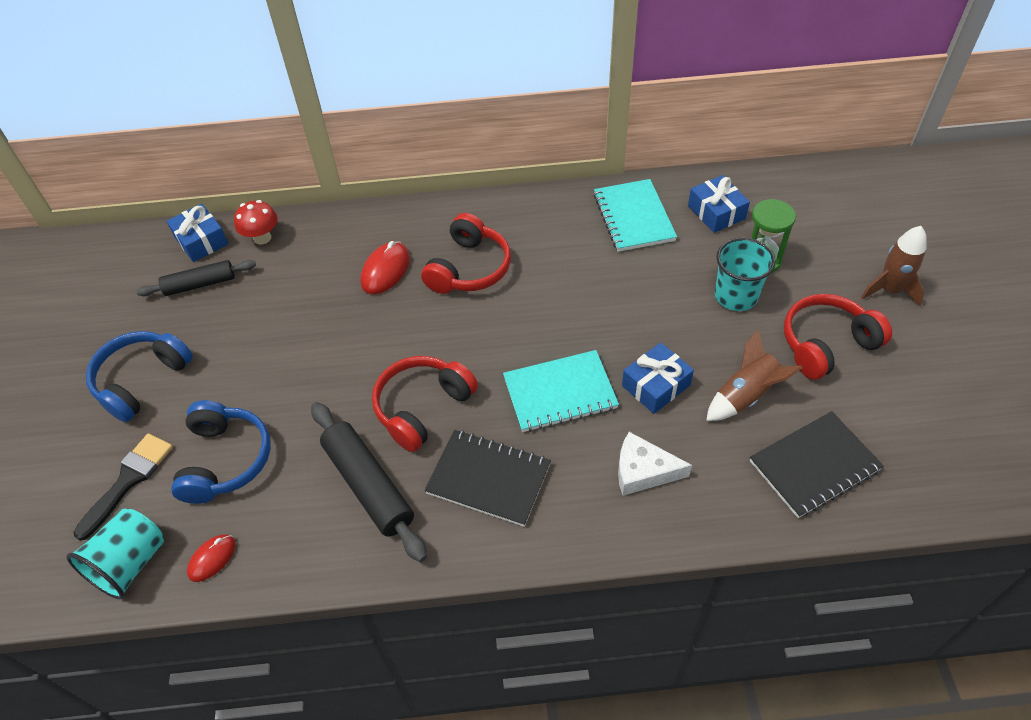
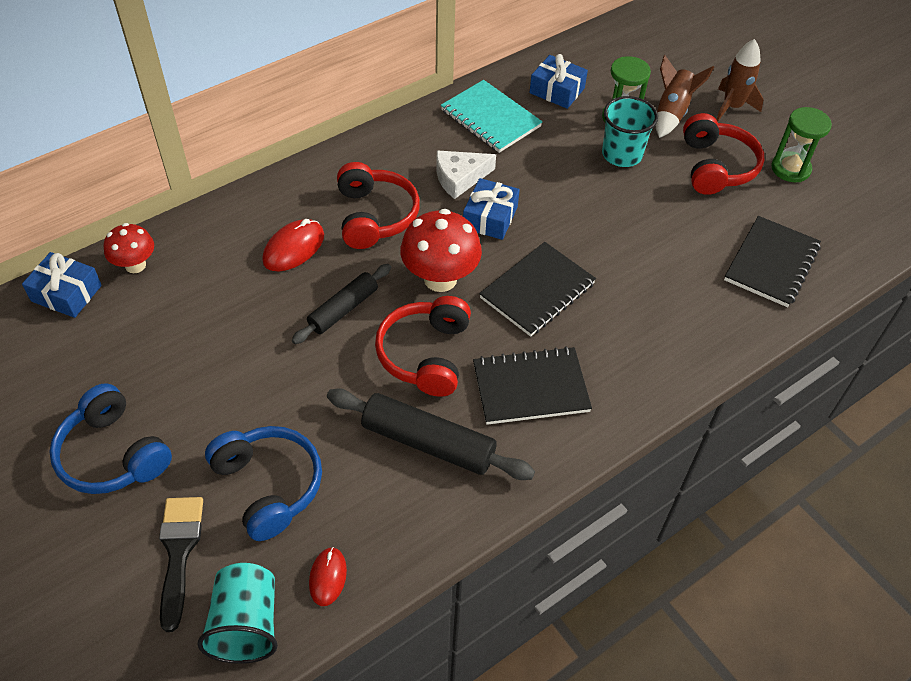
camera: 35 degrees left, 0 degrees up
(142, 380) = (113, 454): blue headphones -> blue headphones turned 45 degrees counterclockwise
(200, 284) = (101, 336): black rolling pin -> black rolling pin (343, 309)
(385, 270) = (294, 248): red mouse -> red mouse turned 45 degrees clockwise
(483, 346) = (440, 279): none -> red mushroom
(560, 393) = (537, 291): turquoise notebook -> black notebook
(643, 471) = (650, 324): white cheese -> white cheese (459, 178)
(656, 385) = (611, 252): blue gift -> blue gift (490, 217)
(746, 395) = (685, 231): brown rocket -> brown rocket (672, 113)
(826, 344) = (716, 166): red headphones -> red headphones turned 150 degrees clockwise
(909, 377) = (790, 169): none -> green hourglass

